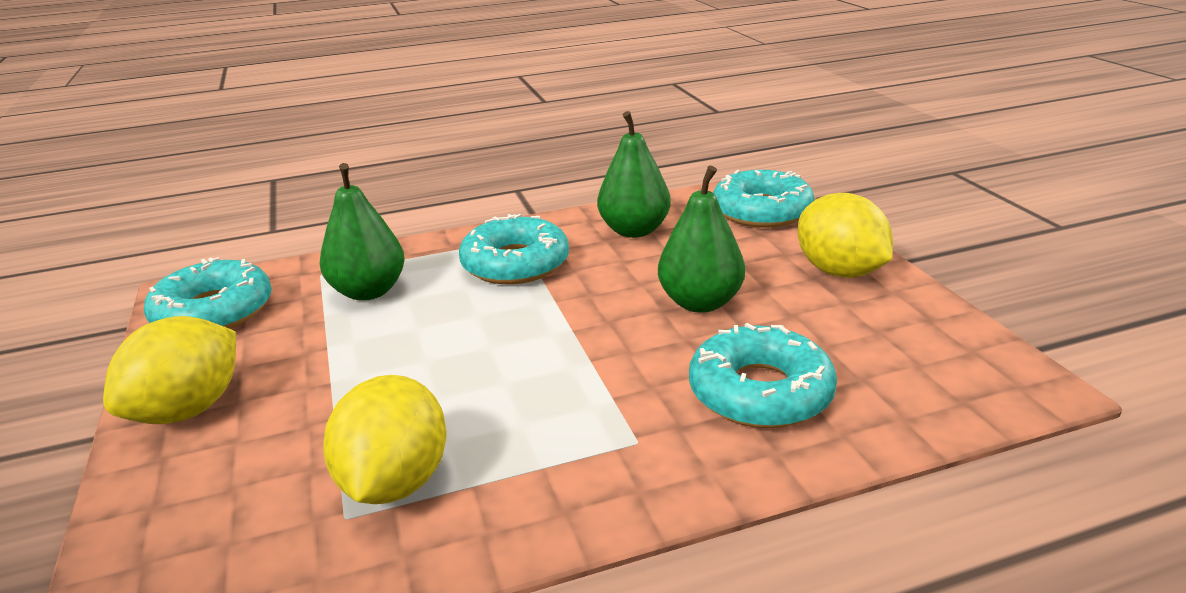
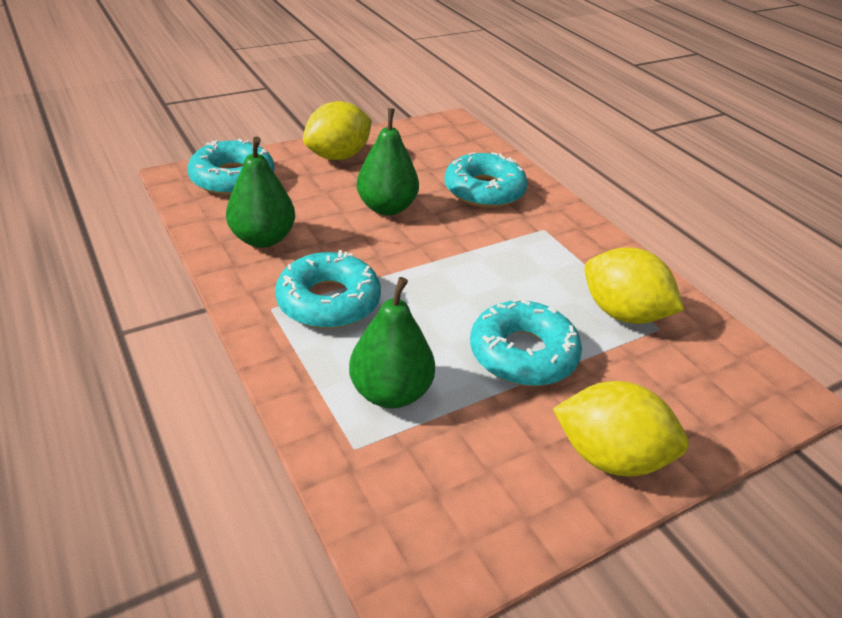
camera: 105 degrees left, 10 degrees up
(213, 312) = (453, 519): turquoise donut -> turquoise donut (523, 354)
(395, 482) = (622, 313): yellow lemon -> yellow lemon turned 45 degrees clockwise

